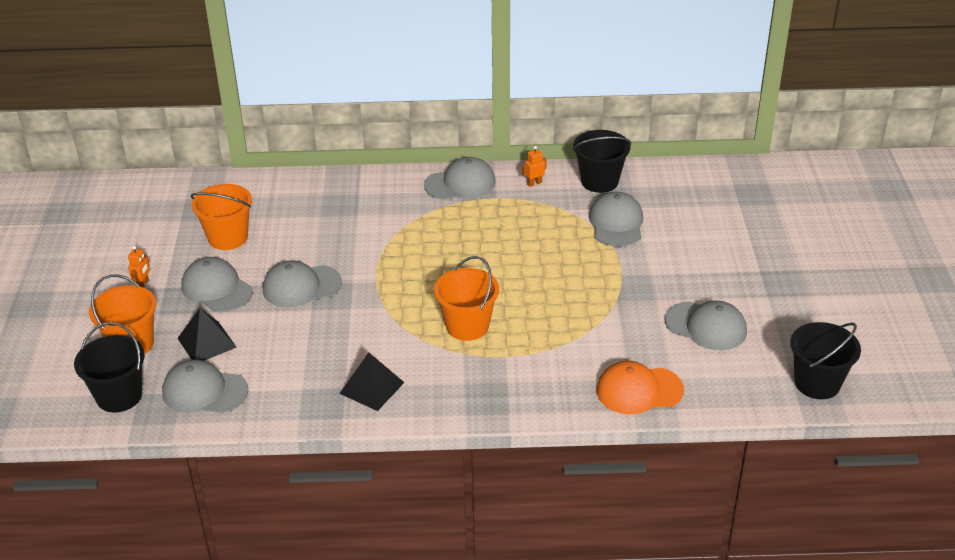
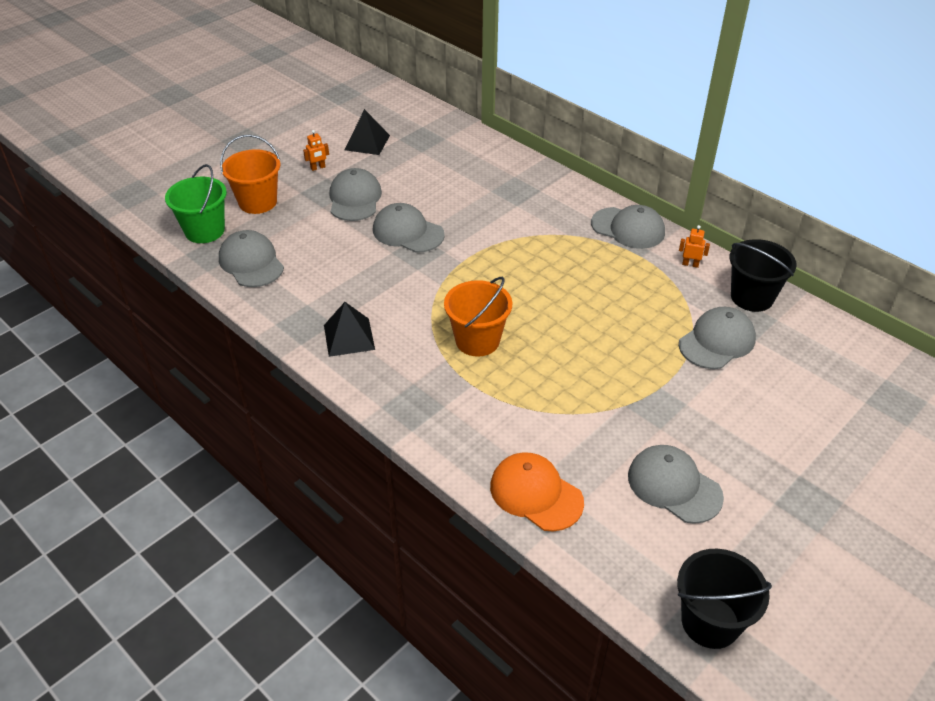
camera: 45 degrees right, 5 degrees up
(119, 396) = (204, 231): black bucket -> green bucket
(207, 342) = (298, 231): black pyramid -> black pyramid (367, 142)
(228, 237) = (410, 168): orange bucket -> none
(706, 326) = (674, 486): grey cap -> grey cap turned 150 degrees clockwise

